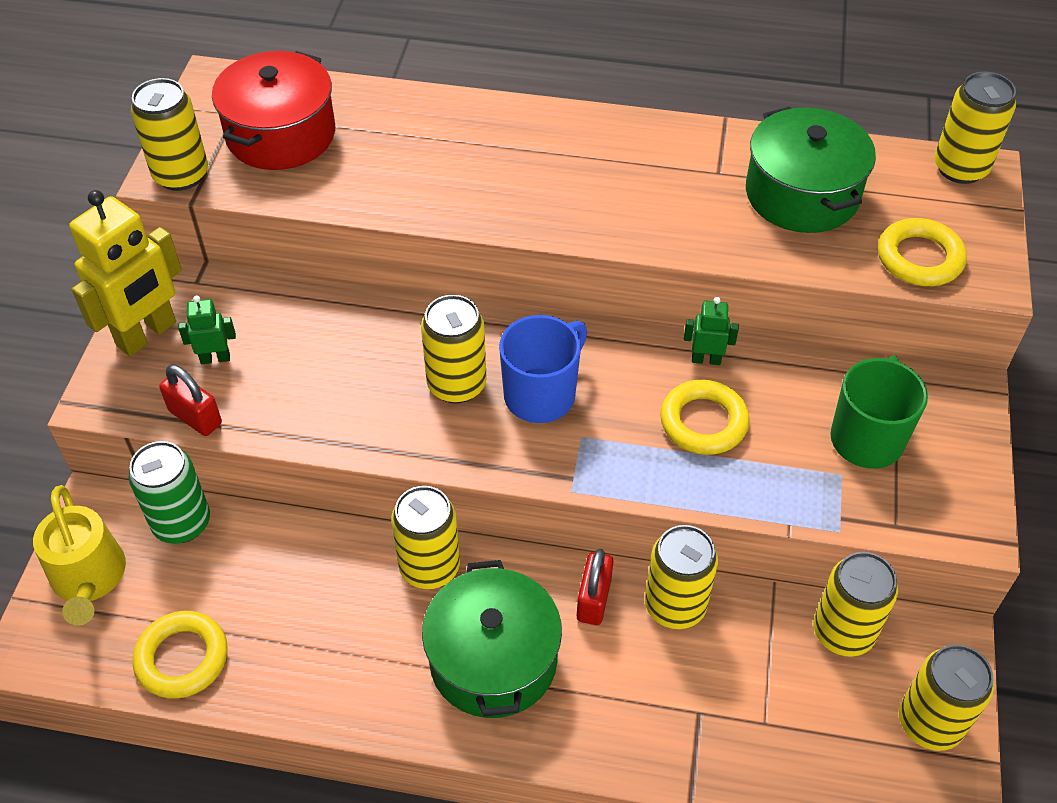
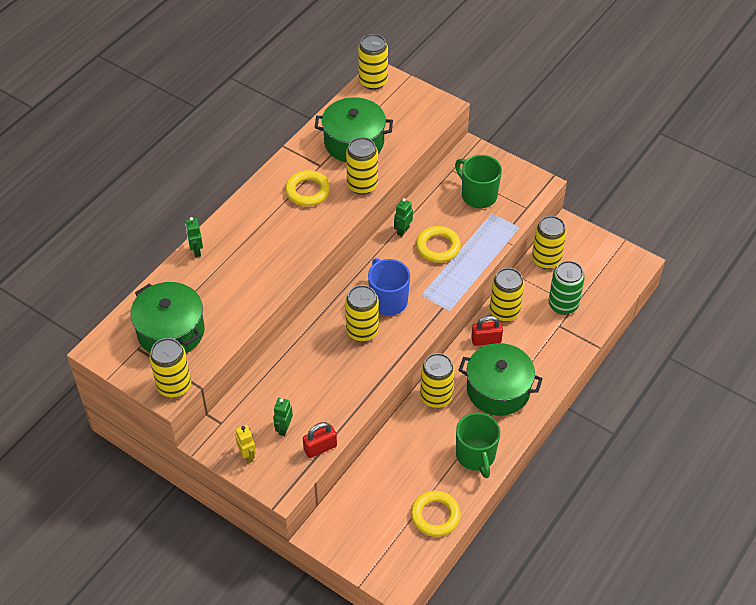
camera: 65 degrees left, 0 degrees up
(89, 578) = (365, 547): yellow watering can -> none
(147, 335) = (247, 455): yellow robot -> yellow robot, size x0.47
(182, 523) = (352, 495): green can -> green can (563, 305)
(281, 134) = (171, 331): red pot -> green pot
(331, 676) = (476, 456): none -> green mug
(447, 104) = (196, 251): none -> green robot
(594, 599) = (486, 340): red padlock -> red padlock turned 45 degrees counterclockwise
(919, 258) = (417, 122): yellow ring -> yellow ring (307, 191)
(929, 723) = (599, 252): yellow can -> yellow can (362, 185)

